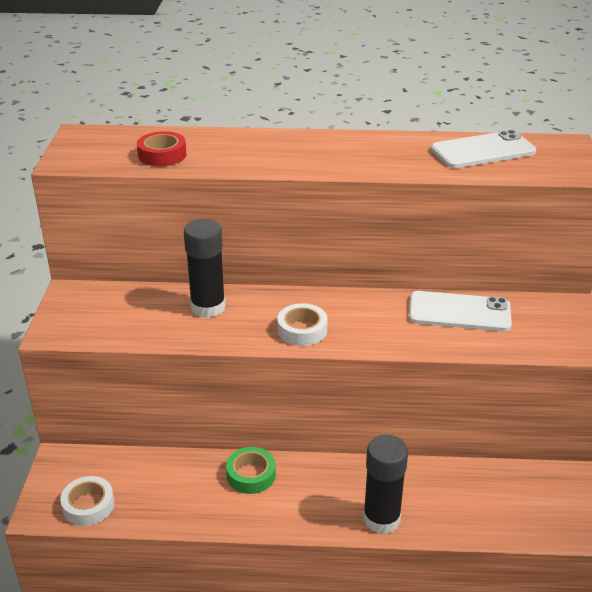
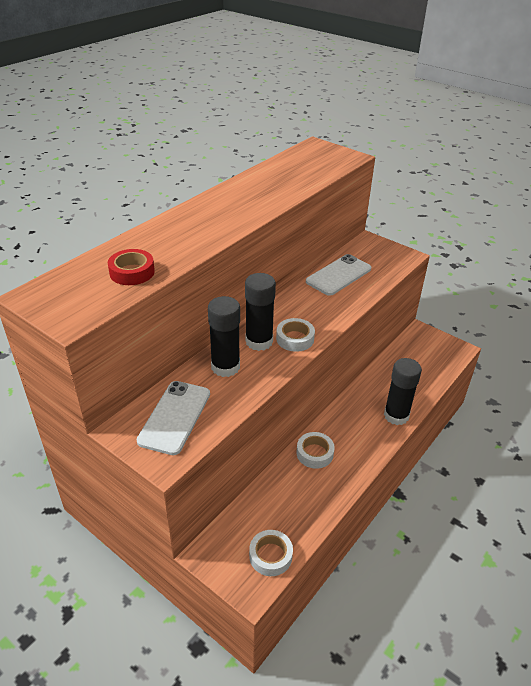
camera: 55 degrees left, 5 degrees up
(251, 475) = (314, 453): green tape -> white tape
(269, 310) = (259, 341): none -> black glue stick
(482, 151) = (292, 168): white phone -> white phone (175, 417)

